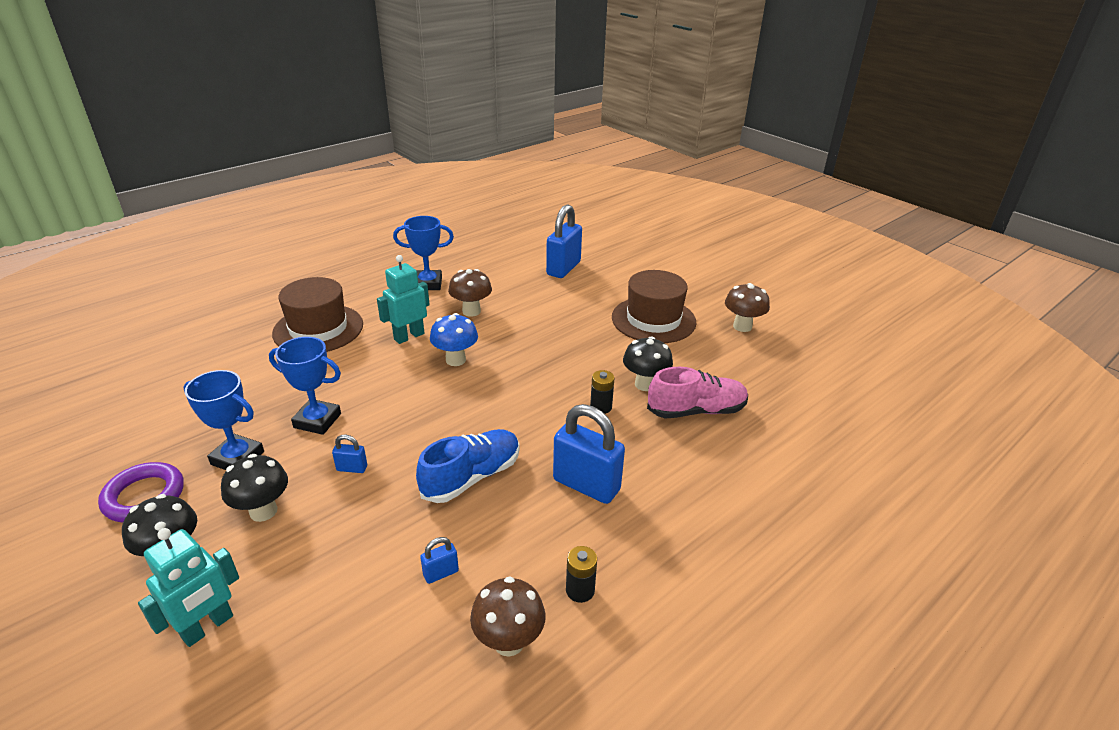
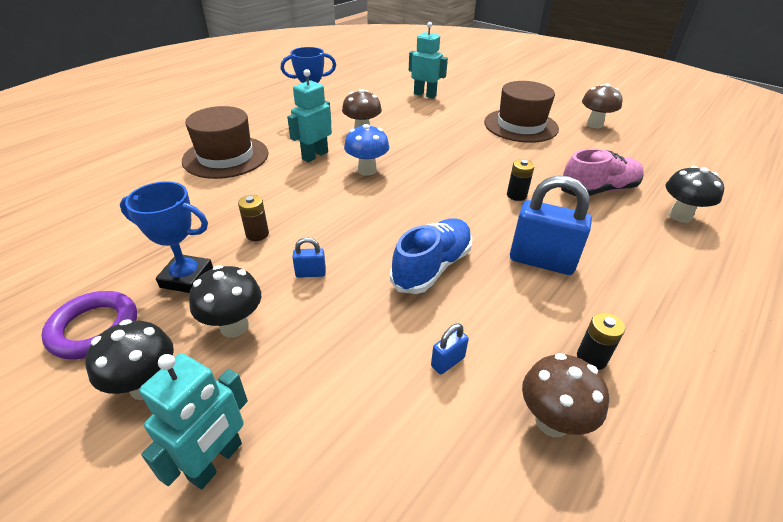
camera: 10 degrees left, 5 degrees up
(317, 420) = (257, 234): blue trophy -> brown battery
(563, 268) = (425, 95): blue padlock -> turquoise robot
(645, 384) = (543, 174): black mushroom -> black mushroom (680, 216)

